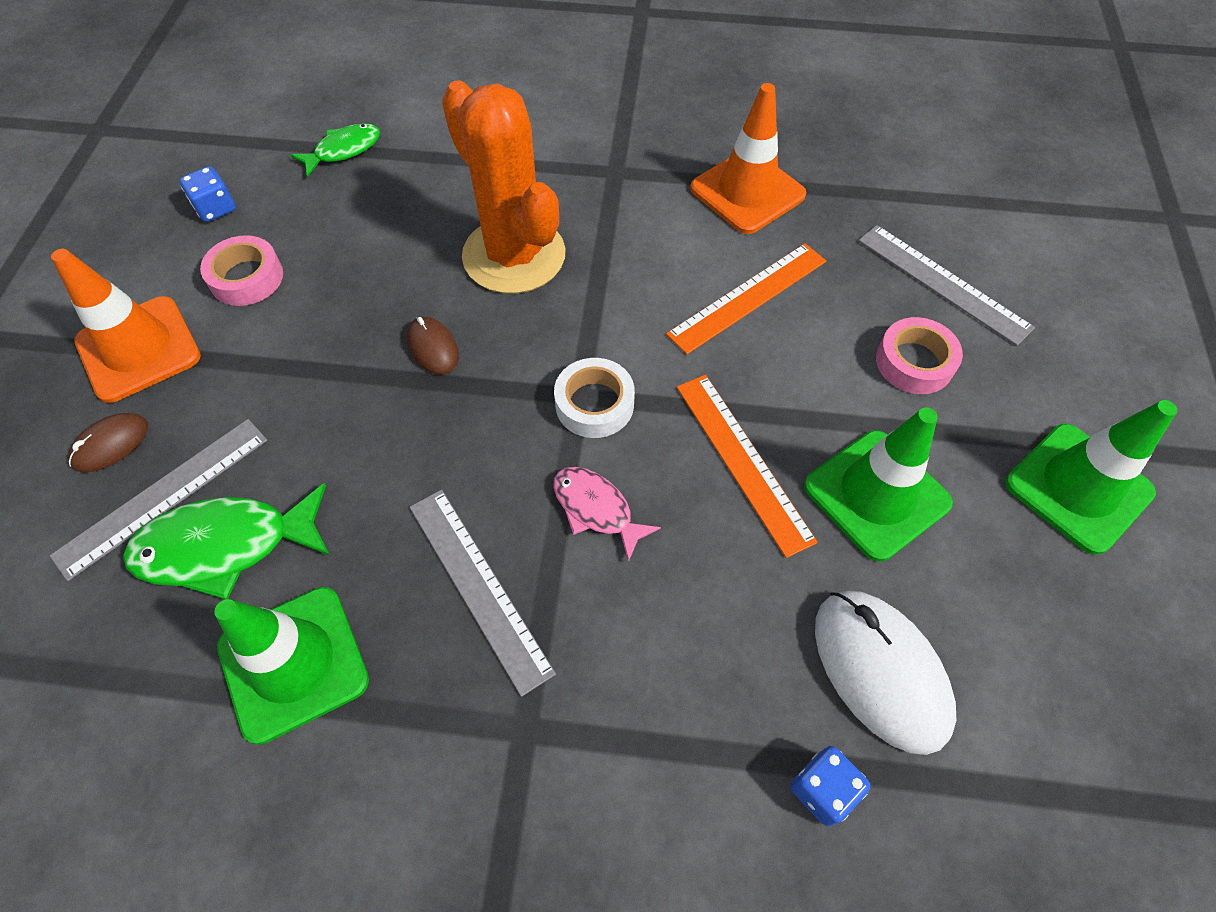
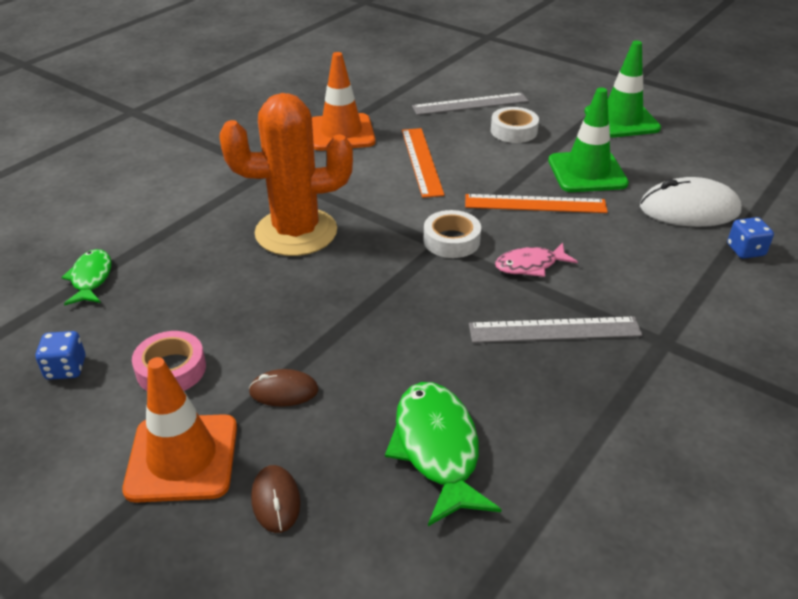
camera: 60 degrees left, 20 degrees down
(163, 496) = (360, 476): grey ruler -> none
(225, 546) = (437, 449): green fish -> green fish turned 150 degrees clockwise
(293, 663) = (561, 435): green traffic cone -> none
(433, 348) = (343, 292): brown mouse -> brown mouse (284, 391)
(914, 362) = (513, 131): pink tape -> white tape

